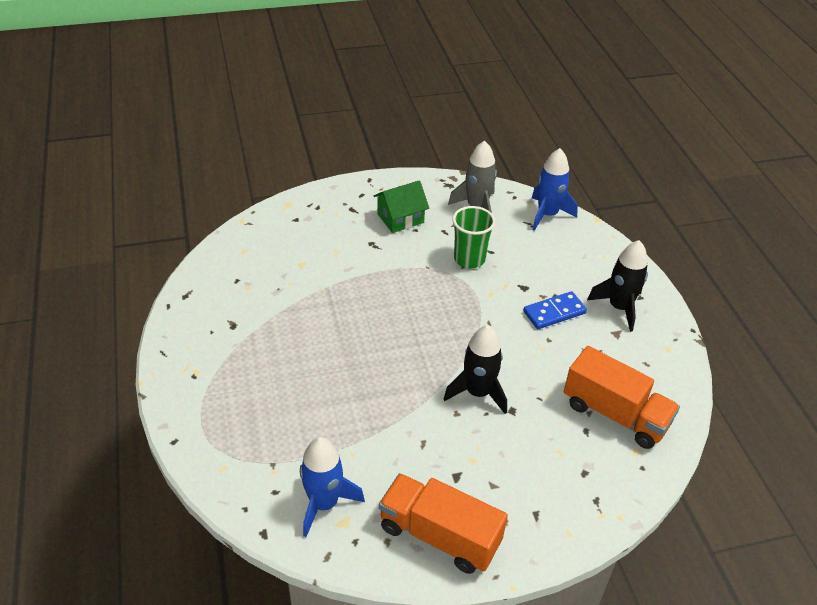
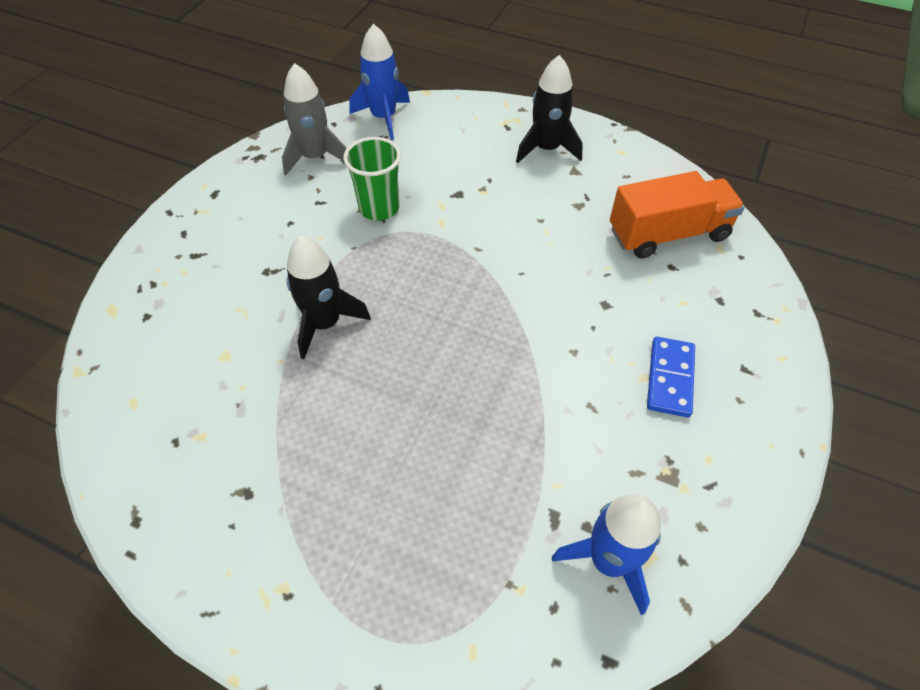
camera: 50 degrees left, 10 degrees up
(400, 218) = (259, 224): green house -> none
(439, 535) = (723, 470): orange truck -> none
(478, 392) = (561, 316): black rocket -> black rocket (325, 323)
(554, 312) = (511, 194): blue domino -> blue domino (670, 378)

